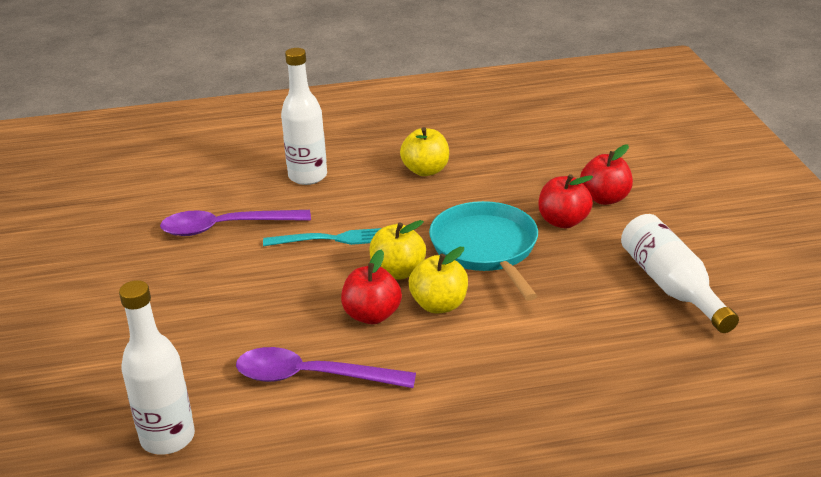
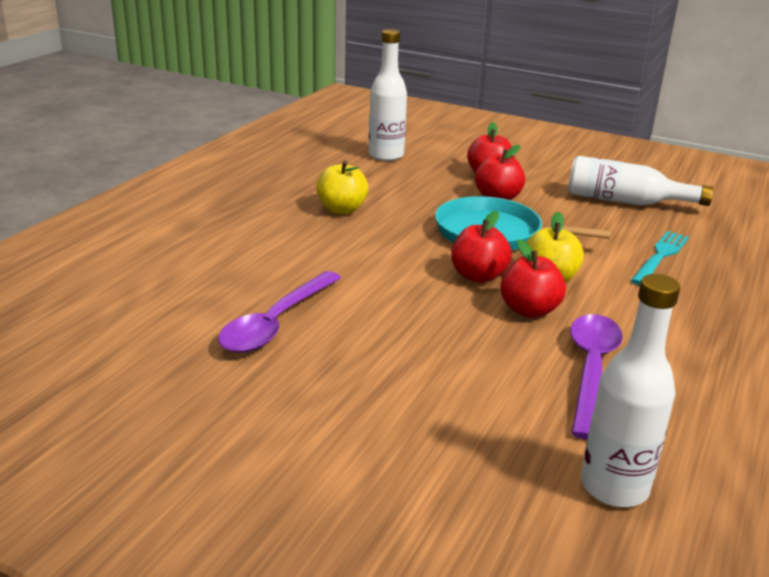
camera: 55 degrees left, 5 degrees down
(307, 176) = (257, 254): white bottle -> white bottle (386, 155)
(312, 376) = (591, 370): purple spoon -> purple spoon turned 150 degrees clockwise
(334, 239) = (385, 282): turquoise fork -> turquoise fork (660, 256)
(397, 271) = (478, 276): yellow apple -> red apple

